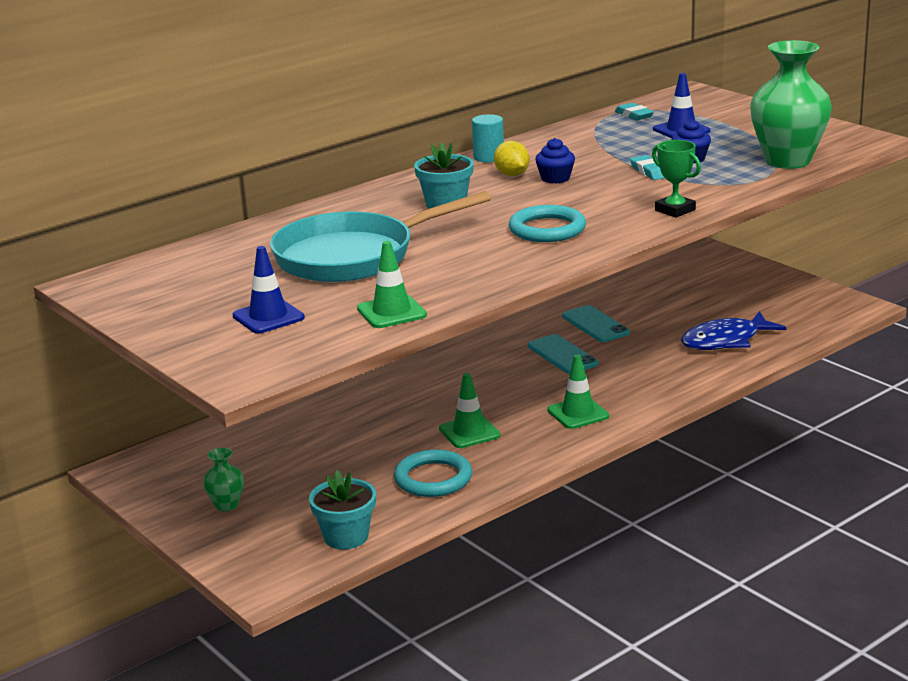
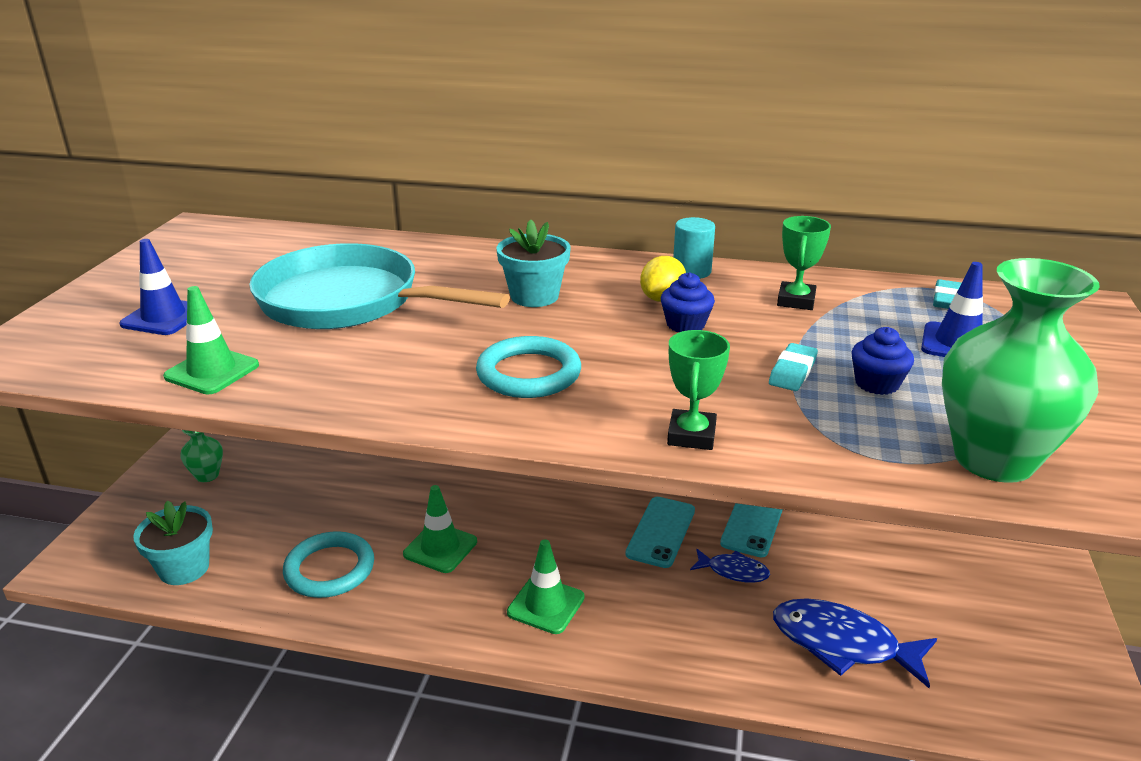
camera: 50 degrees right, 5 degrees up
(574, 146) = (796, 301): none -> green trophy
(629, 347) = (733, 571): none -> blue fish

